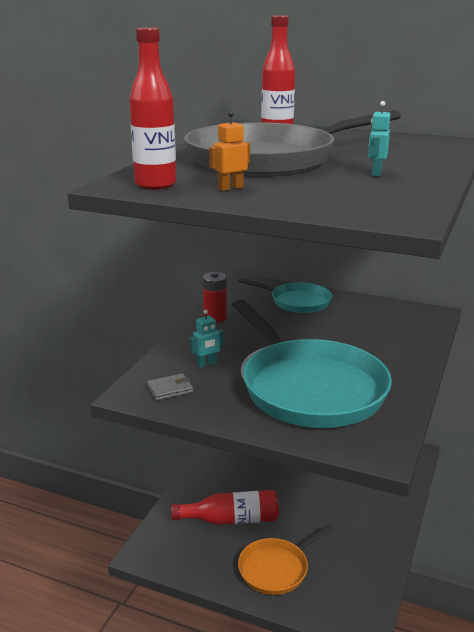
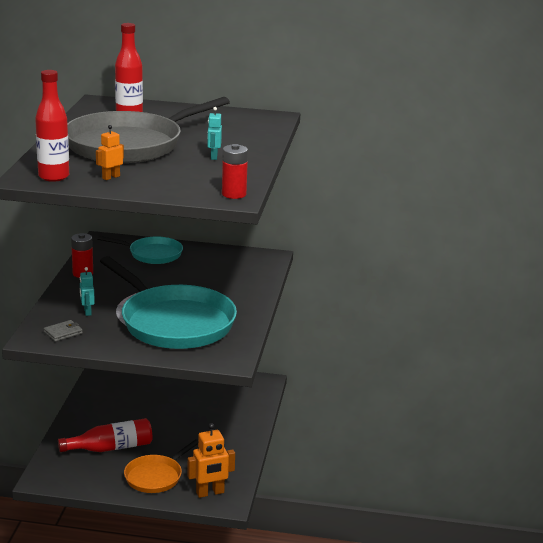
camera: 15 degrees left, 0 degrees up
(207, 364) = (87, 312): turquoise robot -> turquoise robot turned 120 degrees clockwise
(340, 604) = (210, 493): none -> orange robot
(403, 214) = (234, 194): none -> red battery

